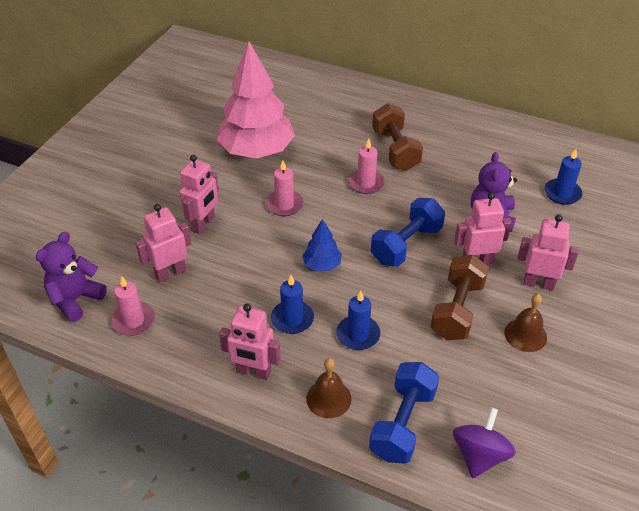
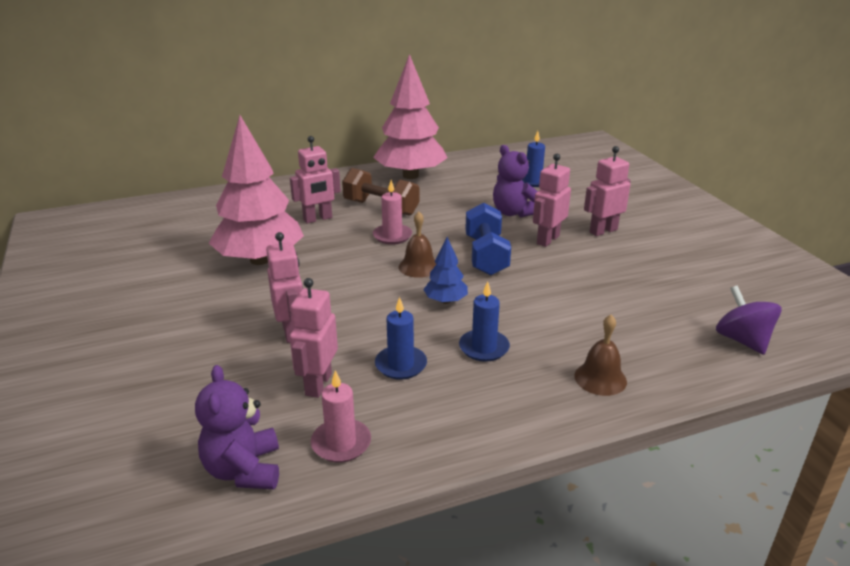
camera: 45 degrees left, 15 degrees down
(253, 372) = (516, 403): pink robot -> pink robot (318, 219)
(284, 205) = (347, 281): pink candle -> none
(358, 334) = (548, 326): blue candle -> blue candle (401, 365)
(403, 423) = (671, 357): blue dumbbell -> none
(457, 310) = (584, 272): brown dumbbell -> none
(464, 128) = (410, 175): none -> pink tree
(525, 335) = (645, 260): brown bell -> brown bell (419, 266)

